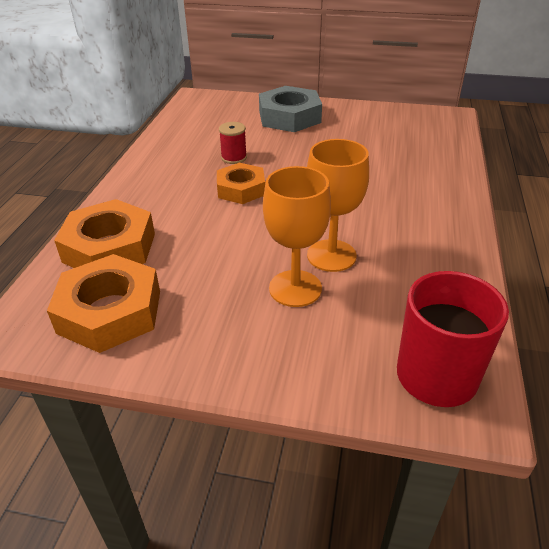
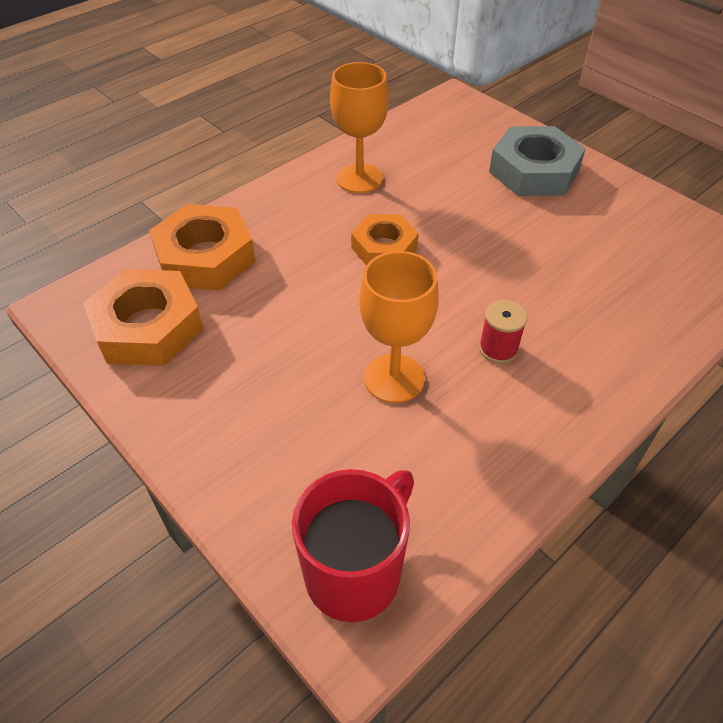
camera: 35 degrees right, 10 degrees up
(234, 158) = (416, 202): red spool -> red spool (498, 348)
(295, 288) = (321, 395): orange goblet -> orange goblet (359, 178)

